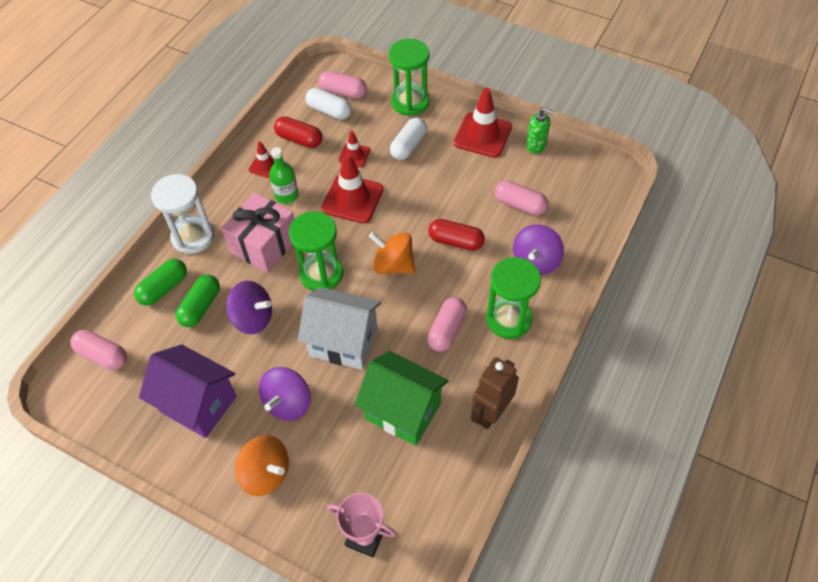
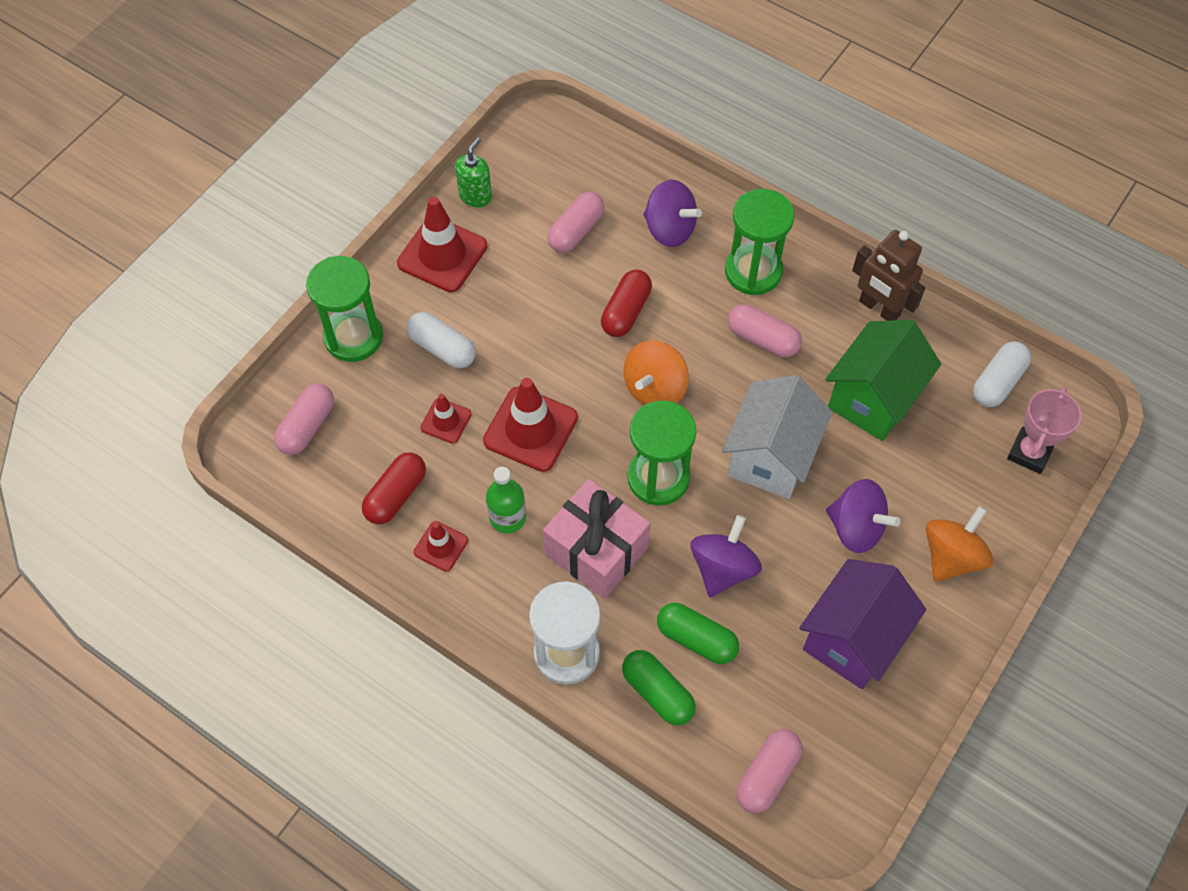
camera: 85 degrees left, 5 degrees up
(329, 111) = (344, 449): white capsule -> white capsule (997, 382)

